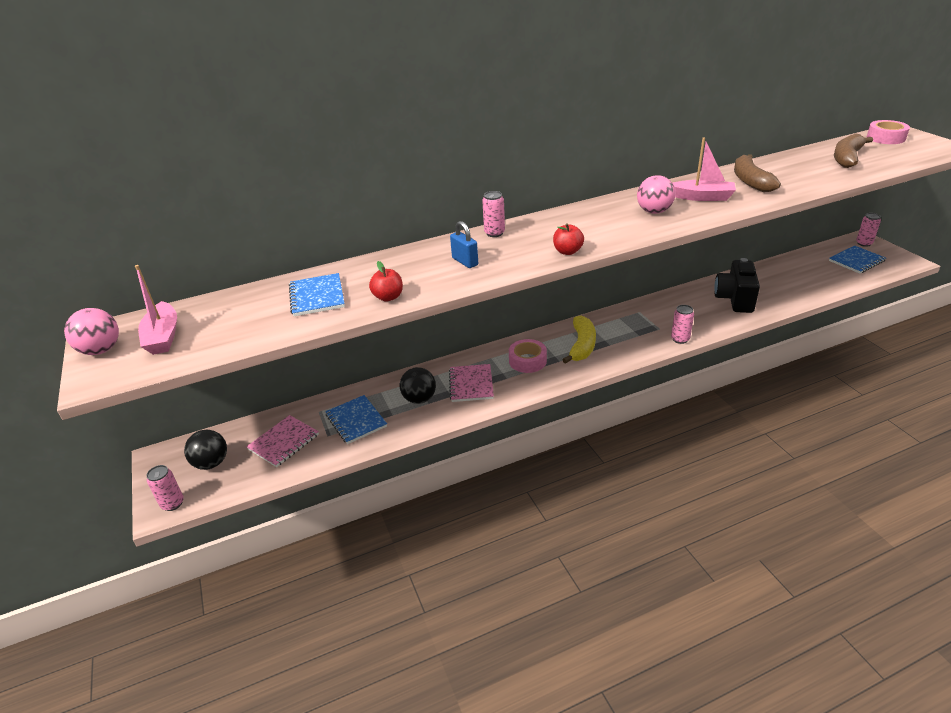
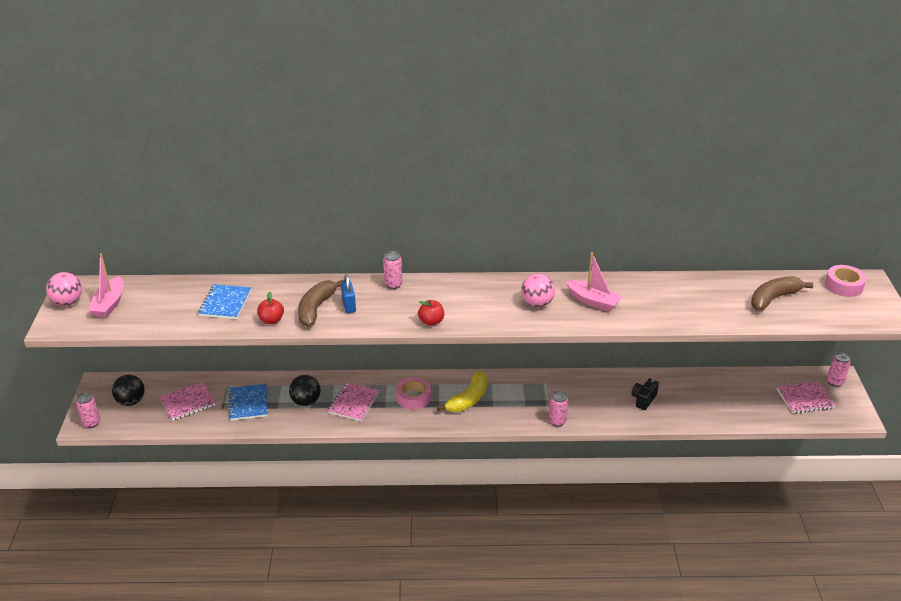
camera: 20 degrees right, 0 degrees up
(735, 299) = (643, 400): black camera -> black camera, size x0.57
(750, 181) = (654, 297): brown banana -> brown banana (316, 308)
(856, 261) = (805, 399): blue notebook -> pink notebook

